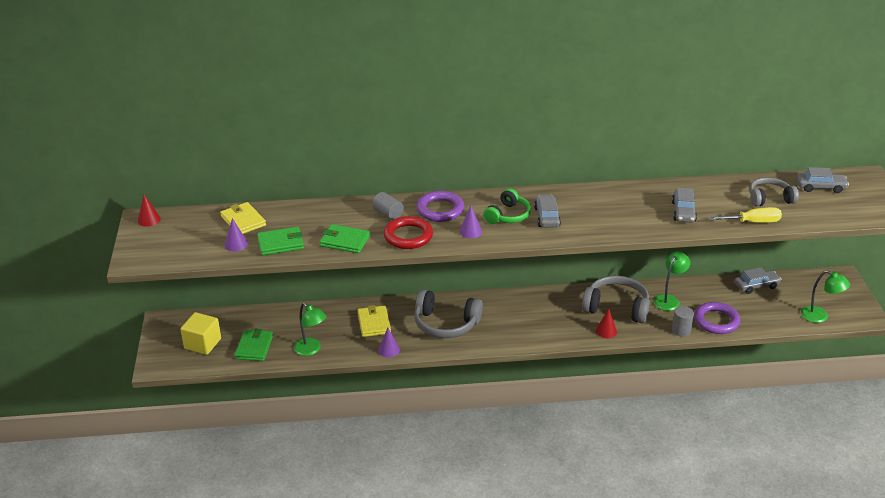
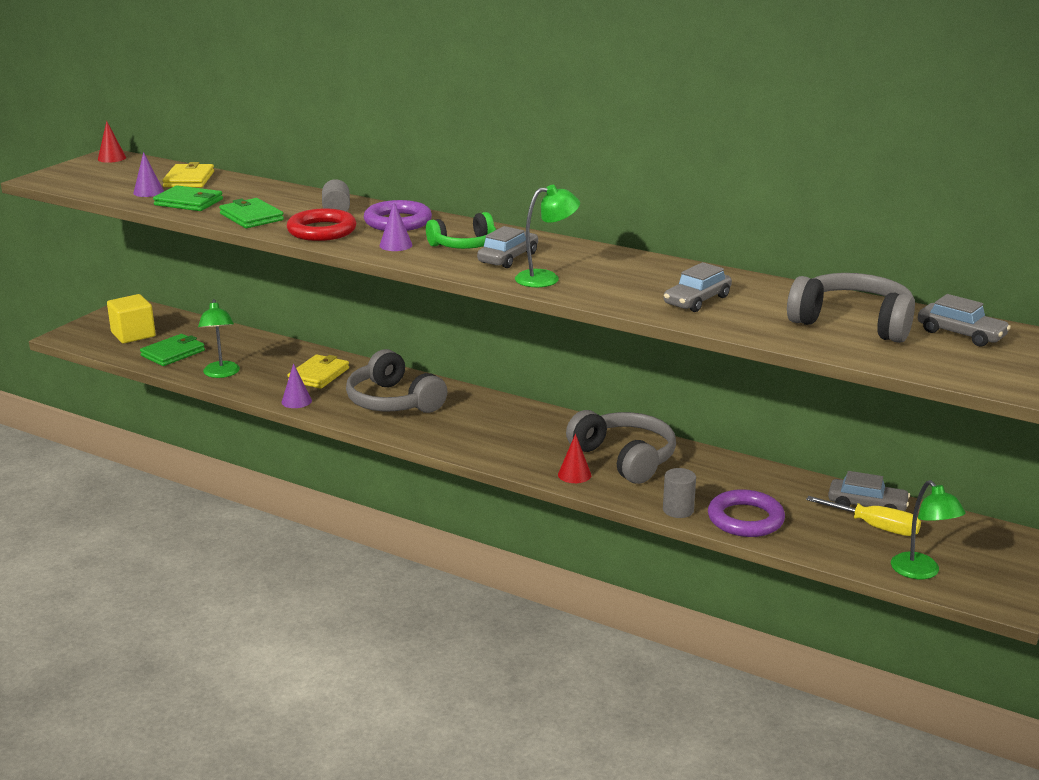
camera: 35 degrees right, 10 degrees down
(669, 300) = (710, 475): green lamp -> green lamp (546, 278)
(752, 222) = (781, 336): yellow screwdriver -> yellow screwdriver (875, 527)
(770, 199) = (853, 323): grey headphones -> grey headphones, size x1.54

